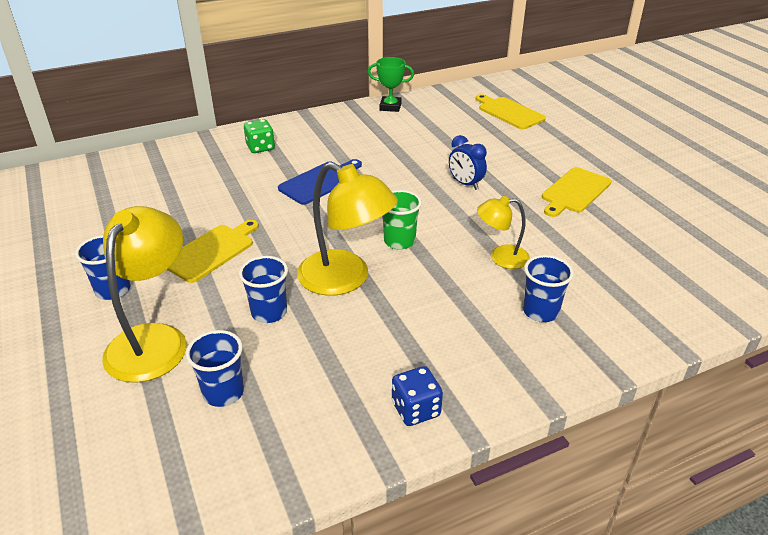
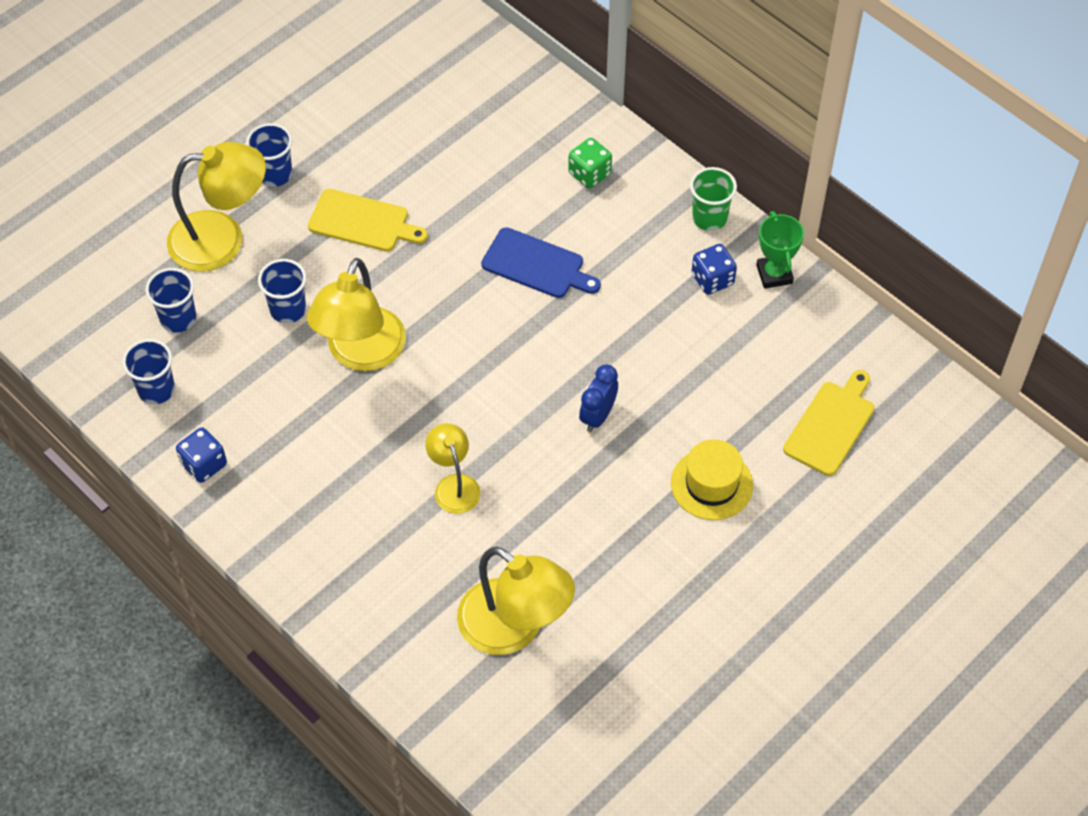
camera: 70 degrees right, 20 degrees up
(380, 125) = (712, 279): none -> blue dice
(399, 241) = (446, 381): green cup -> green cup (709, 218)
(538, 155) = (711, 484): none -> yellow hat
(540, 312) = (372, 539): blue cup -> blue cup (156, 390)
(574, 192) = (631, 540): yellow cutting board -> none
(642, 255) = (514, 628): none -> yellow lamp

